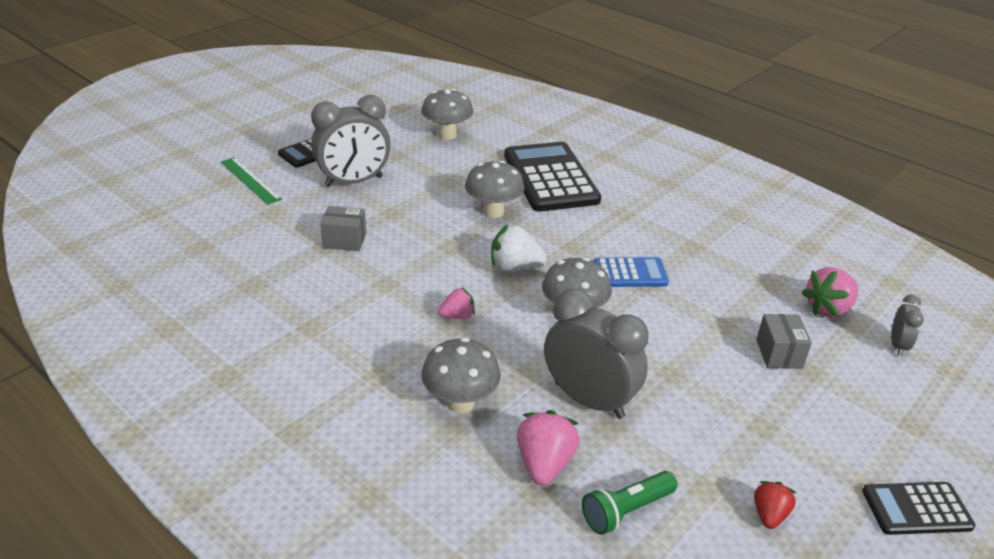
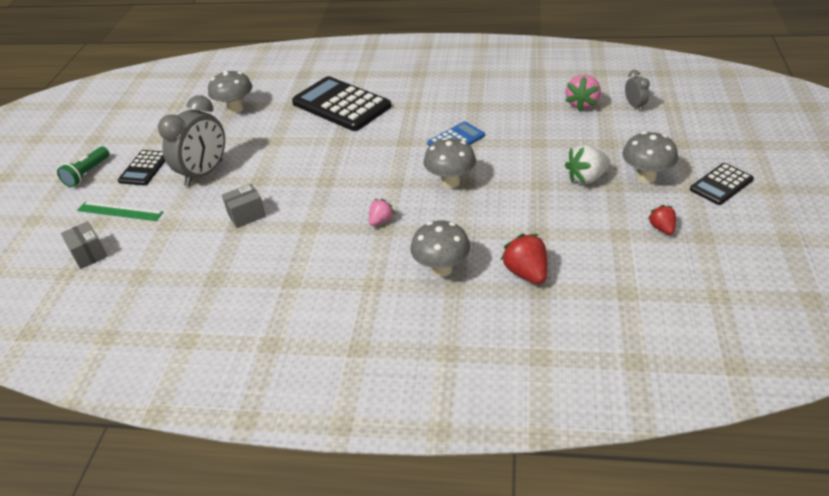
camera: 30 degrees left, 5 degrees up
(493, 212) = (328, 145): grey mushroom -> grey mushroom (646, 177)
(515, 268) = (383, 173): white strawberry -> white strawberry (586, 178)
(544, 464) = (526, 273): pink strawberry -> red strawberry
(589, 400) = (512, 224): grey clock -> none
(626, 511) = (594, 270): green flashlight -> green flashlight (87, 173)
(779, 354) = (583, 142): grey box -> grey box (89, 254)

